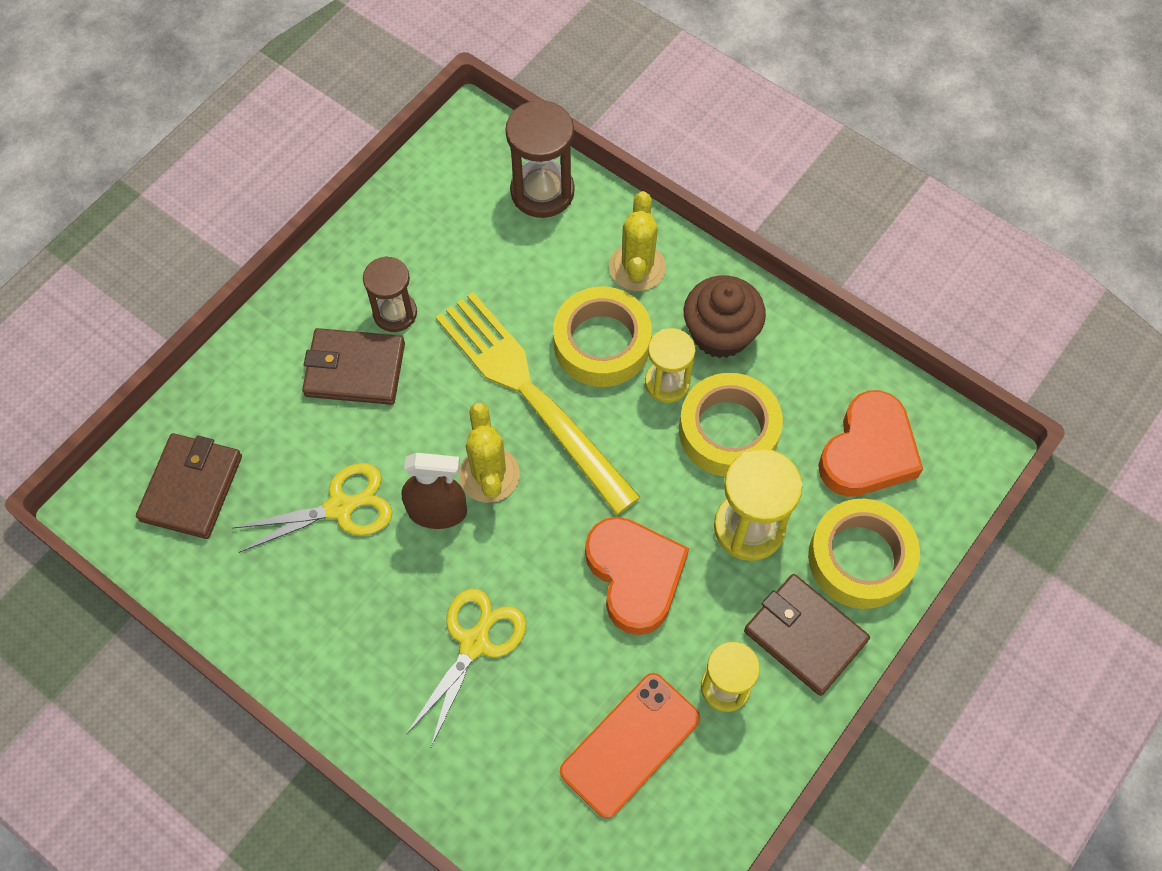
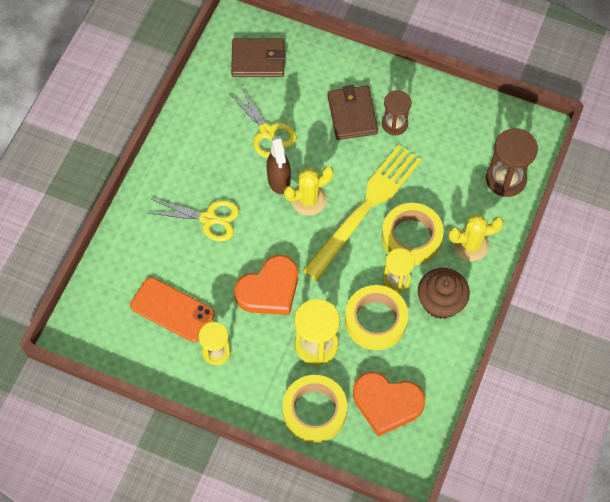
camera: 75 degrees right, 0 degrees up
(805, 636) = (258, 389): brown wallet -> none

